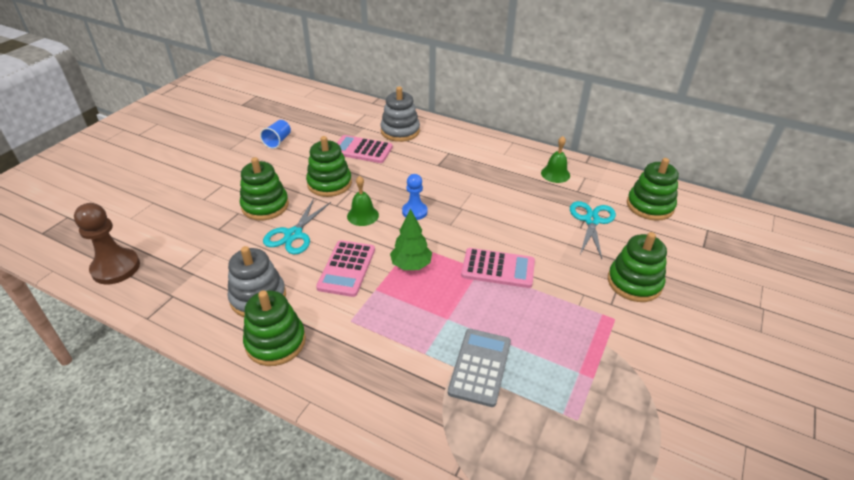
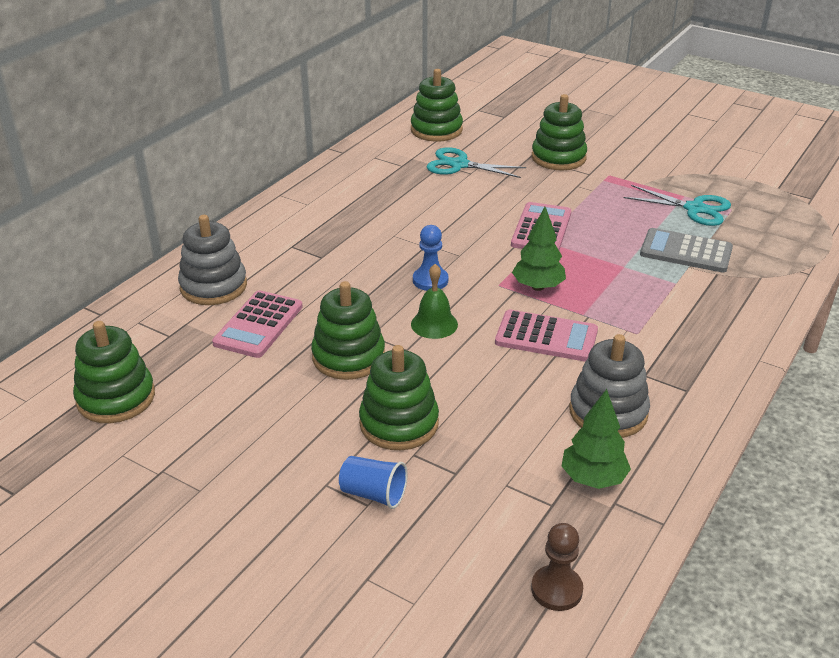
camera: 85 degrees left, 5 degrees down
(116, 268) = (556, 589): brown pawn -> brown pawn, size x0.63
(196, 287) = (593, 478): none -> green tree
(275, 342) = (682, 390): green stacking toy -> green stacking toy (116, 398)
(278, 141) = (195, 424): blue cup -> blue cup (373, 494)
(293, 234) = (474, 388): turquoise scissors -> turquoise scissors (694, 209)
(555, 174) = (364, 174): green bell -> none

